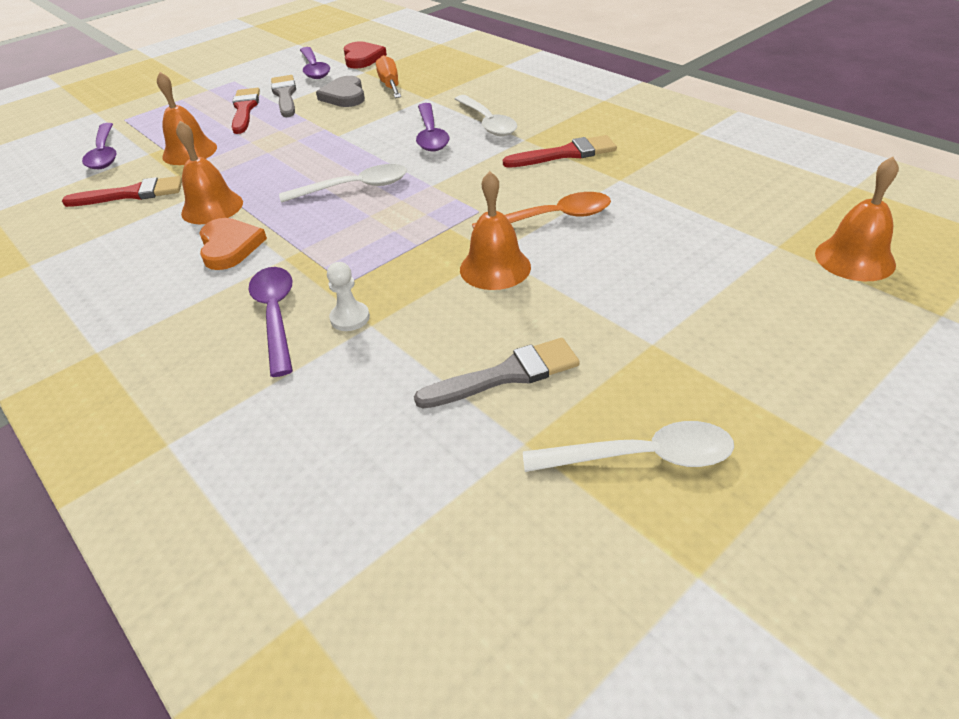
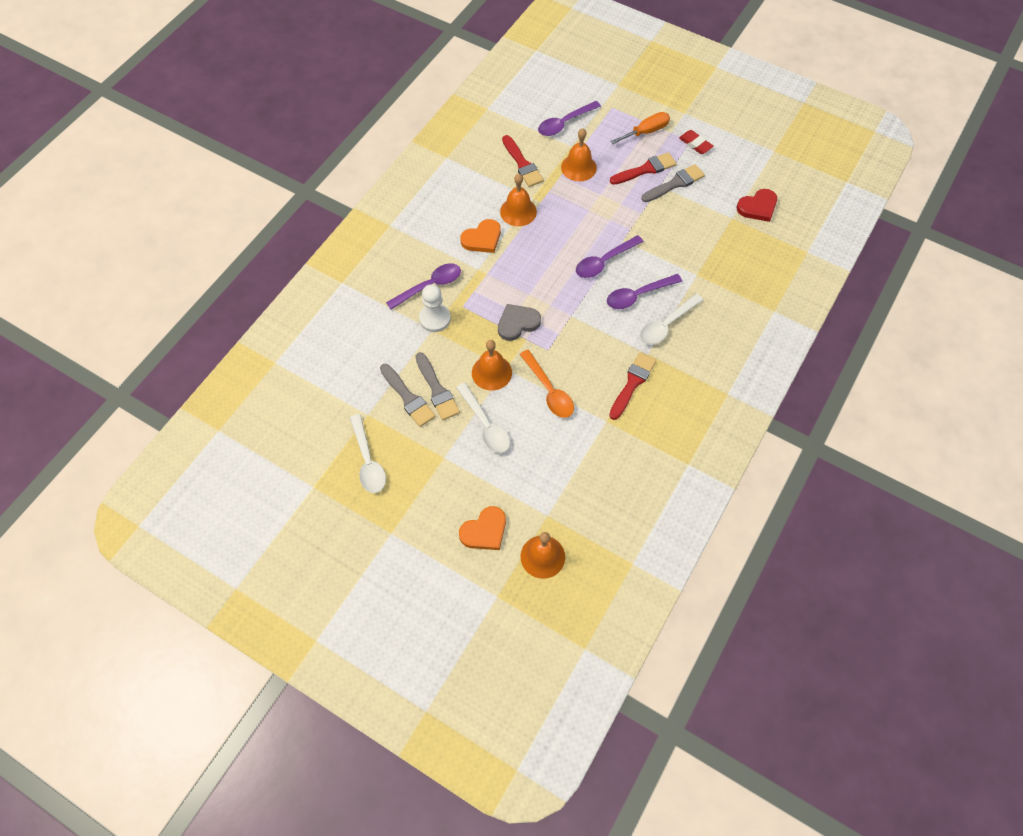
camera: 70 degrees right, 20 degrees up
(242, 78) = (695, 144): none -> red eraser
(314, 69) = (726, 183): purple spoon -> purple spoon (604, 262)
(344, 96) = (685, 221): grey heart -> grey heart (517, 323)
(350, 318) = (435, 319): white pawn -> white pawn, size x1.54
(354, 188) = (558, 275): white spoon -> white spoon (485, 425)
(390, 85) = (712, 244): orange screwdriver -> orange screwdriver (646, 132)
(503, 334) = (437, 390): none -> grey brush
(566, 154) = (632, 383): red brush -> red brush turned 120 degrees counterclockwise
(811, 313) = (484, 531): none -> orange heart

